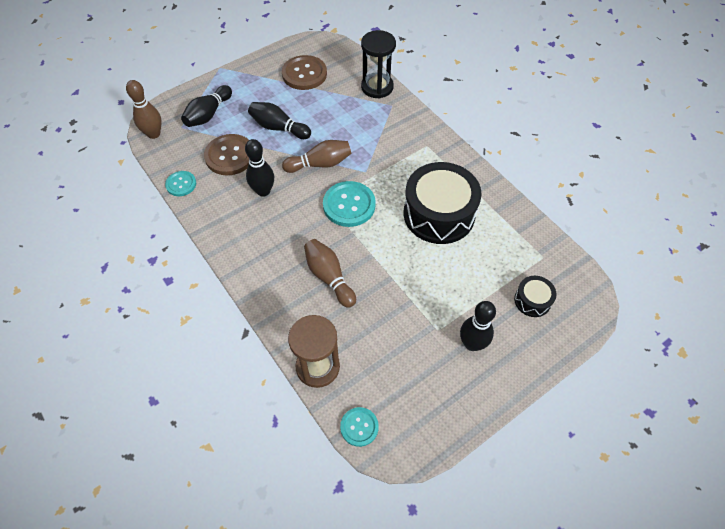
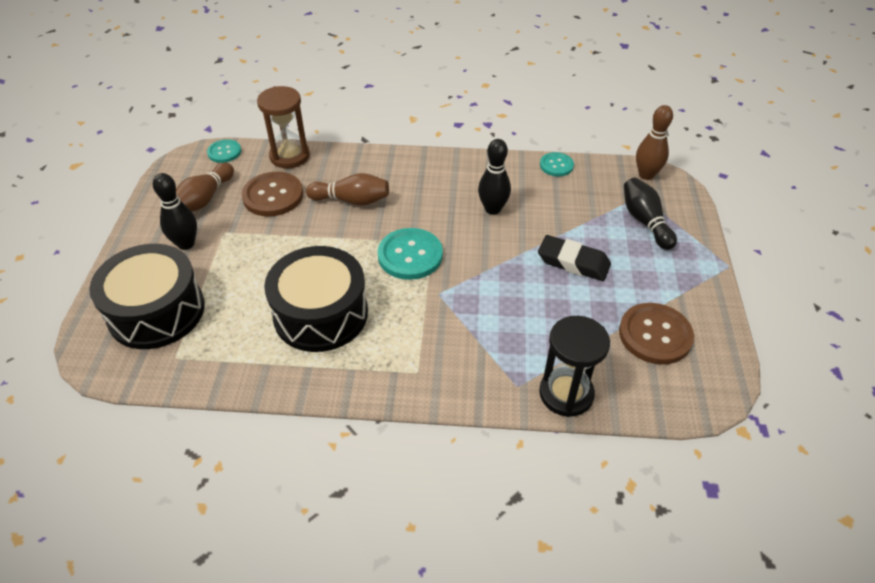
camera: 130 degrees right, 10 degrees down
(230, 156) = (564, 209): brown button -> brown button (273, 196)
(278, 128) = (573, 262): black bowling pin -> black eraser
(320, 164) = (486, 265): brown bowling pin -> brown bowling pin (205, 199)
(532, 300) = (156, 311): black drum -> black drum, size x2.15

